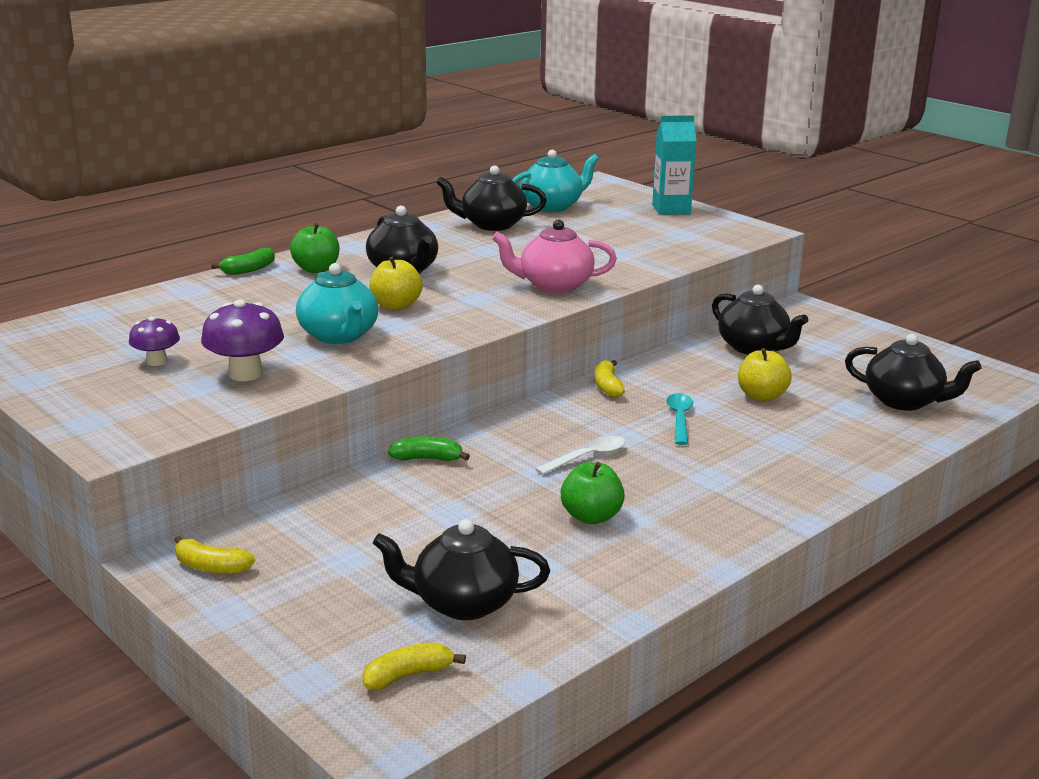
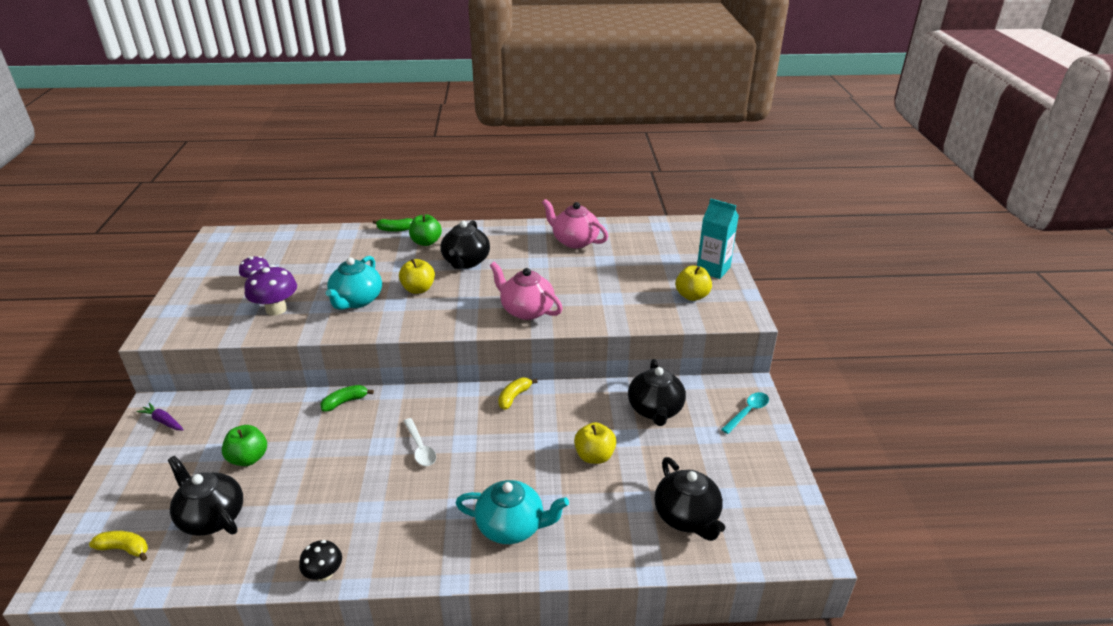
camera: 40 degrees right, 10 degrees up
(211, 567) = (163, 421): yellow banana -> purple carrot
(427, 459) = (345, 402): green banana -> green banana turned 75 degrees counterclockwise
(492, 225) = (574, 241): black teapot -> pink teapot
(552, 206) = (637, 238): turquoise teapot -> turquoise teapot (512, 526)
(588, 457) = (420, 448): white spoon -> white spoon turned 60 degrees clockwise
(591, 517) = (354, 496): green apple -> green apple (248, 458)
(677, 577) = (324, 573): none -> black mushroom
(679, 418) = (515, 447): turquoise spoon -> turquoise spoon (748, 412)
(689, 231) = (692, 296): none -> yellow apple

